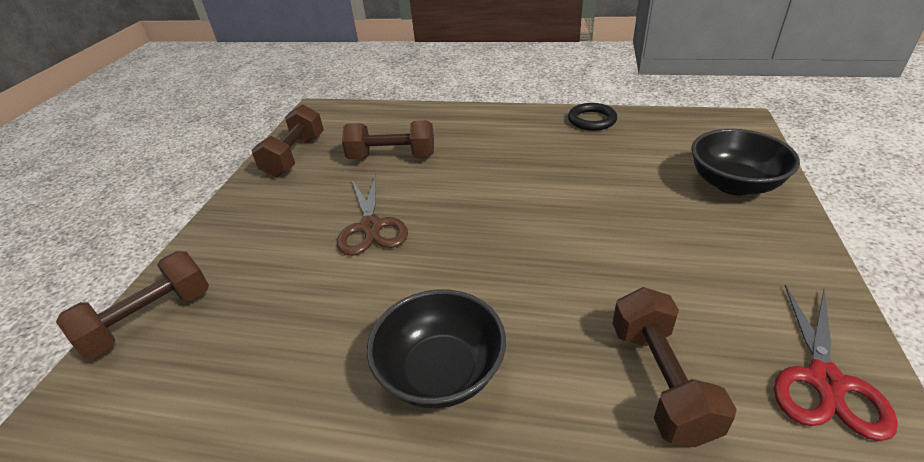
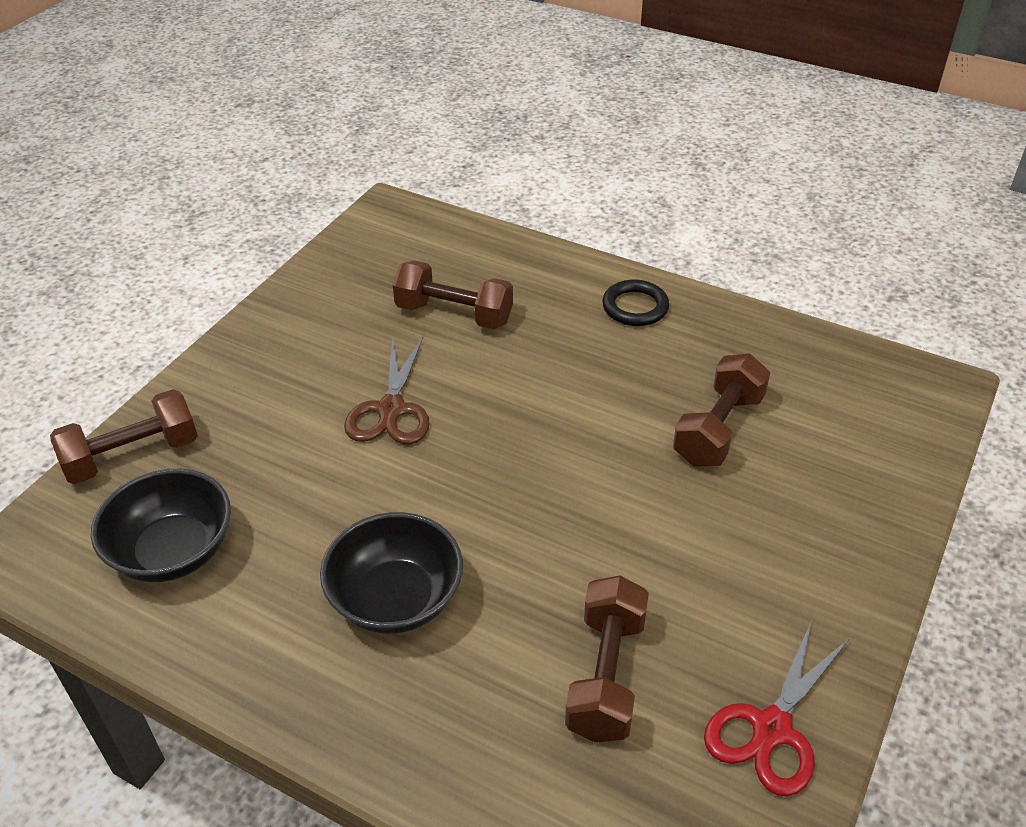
camera: 15 degrees right, 5 degrees up
(295, 156) = (338, 279): brown dumbbell -> brown dumbbell (718, 429)
(591, 120) = (739, 326): black ring -> black ring (635, 307)
(733, 184) = (855, 478): black bowl -> black bowl (173, 551)

